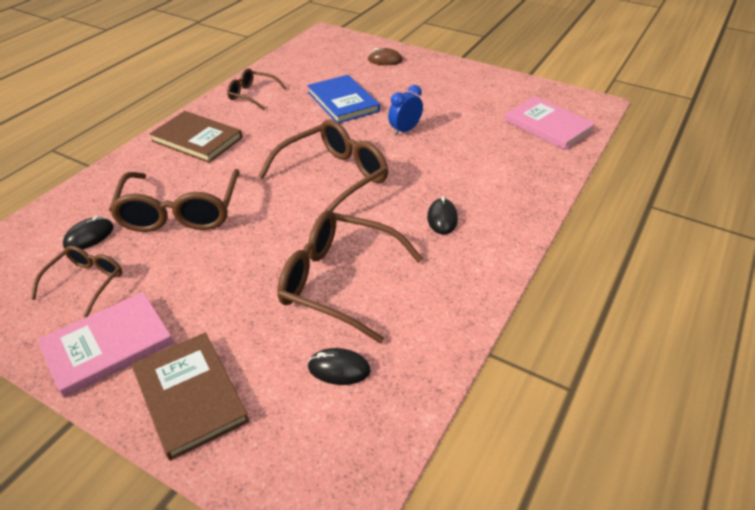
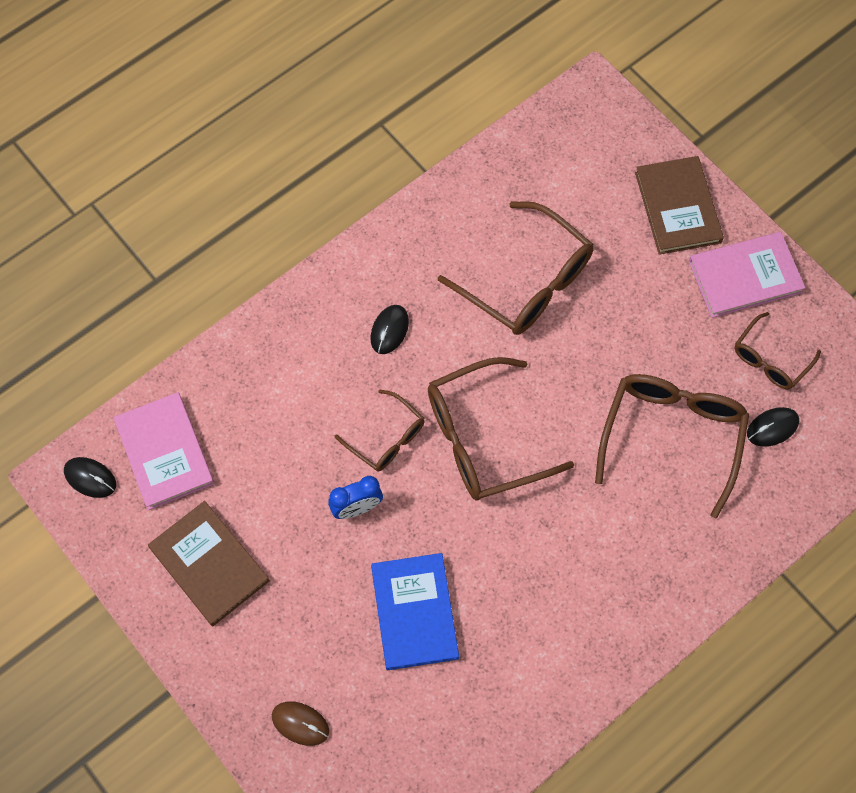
camera: 160 degrees left, 25 degrees up
(197, 139) = (640, 583): brown book -> brown book (209, 564)
(252, 95) = (544, 682): brown glasses -> brown glasses (387, 438)
(339, 369) = (554, 193): black mouse -> black mouse (90, 478)

